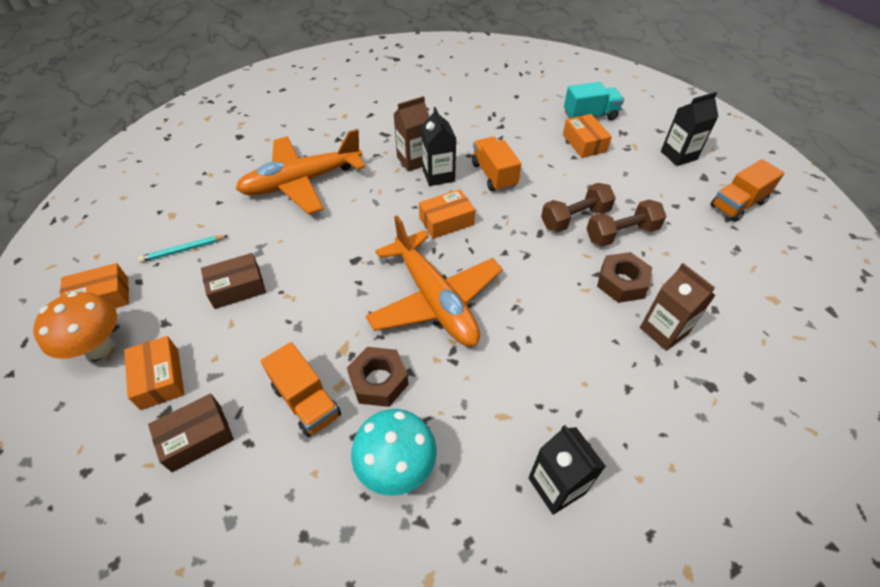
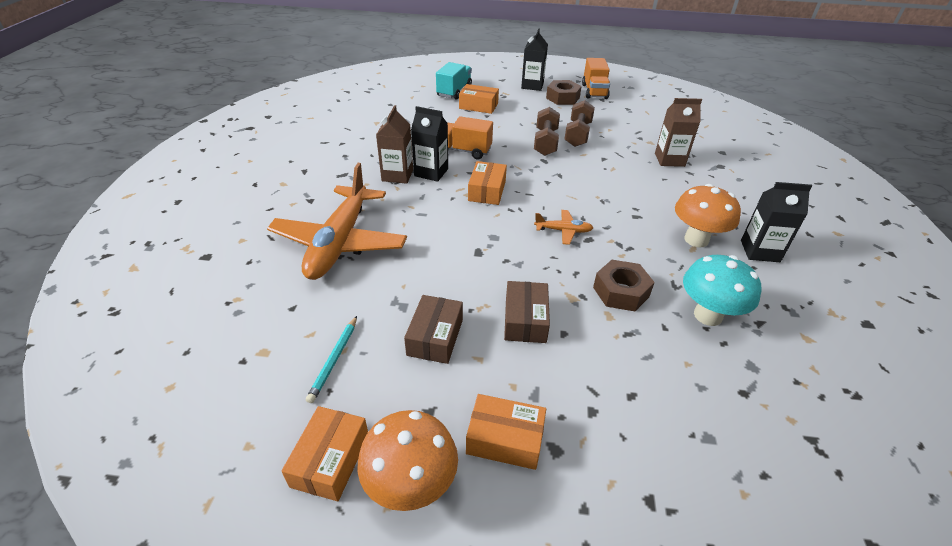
camera: 55 degrees left, 10 degrees down
(197, 437) = (602, 432): brown box -> brown box (525, 320)
(306, 401) = (612, 340): orange truck -> none
(435, 300) = (563, 231): orange plane -> orange plane, size x0.42
(521, 414) = (696, 239): none -> orange mushroom
(621, 282) = (619, 154): brown nut -> brown nut (562, 98)

